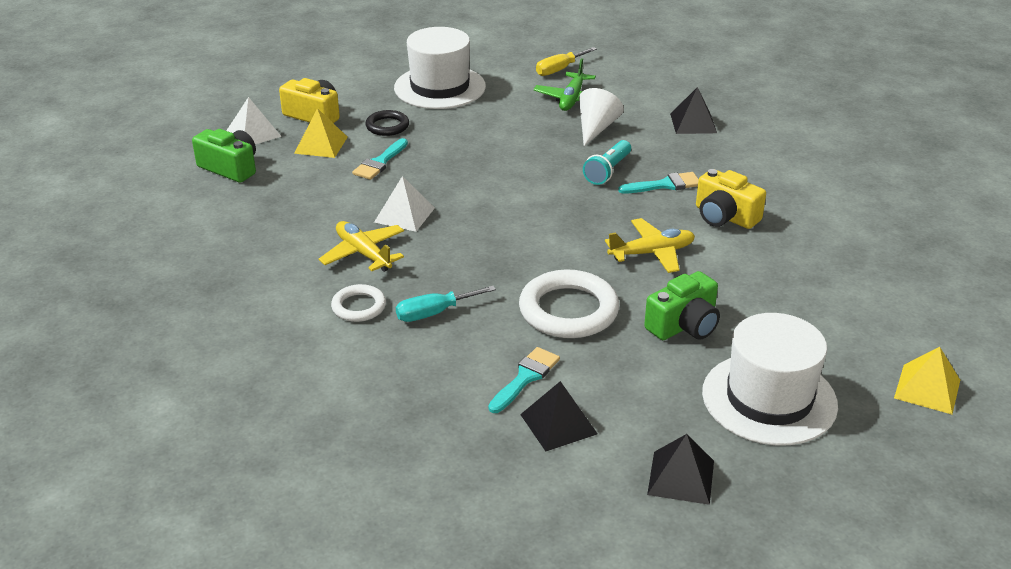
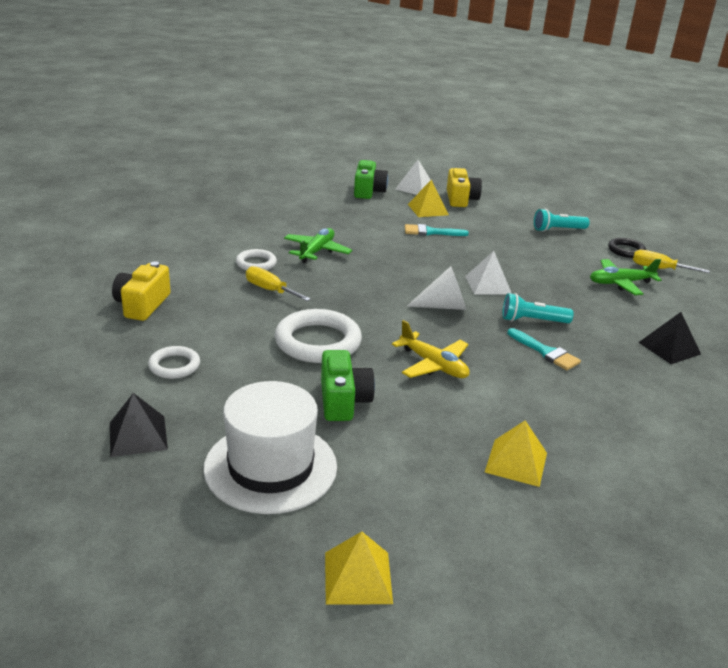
camera: 60 degrees right, 5 degrees down
(363, 253) = (316, 251): yellow plane -> green plane
(387, 126) = (479, 224): black ring -> black ring (626, 250)
(404, 215) = (376, 254): white pyramid -> white pyramid (488, 285)
(434, 313) = (270, 290): turquoise screwdriver -> yellow screwdriver
(440, 87) = (558, 230): white hat -> turquoise flashlight
(525, 377) = (220, 341): turquoise brush -> none
(558, 424) = (174, 366): black pyramid -> white ring
(596, 128) = (591, 302): white cone -> white cone (443, 306)
(684, 325) = (343, 400): green camera -> green camera turned 120 degrees counterclockwise
(725, 216) = (532, 393): yellow camera -> yellow camera (142, 305)
(816, 261) = (516, 462): none -> yellow pyramid

